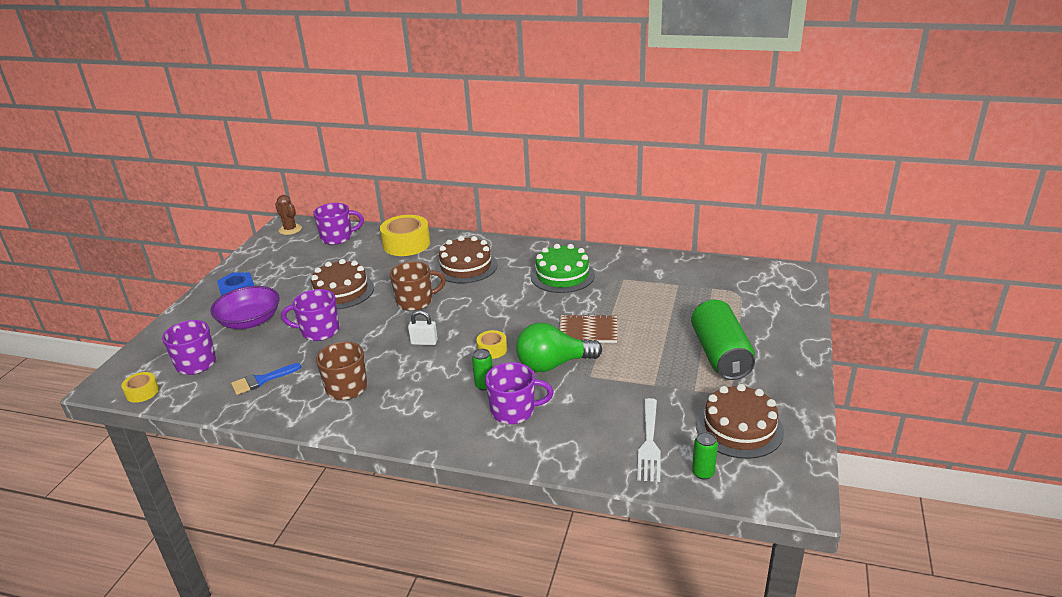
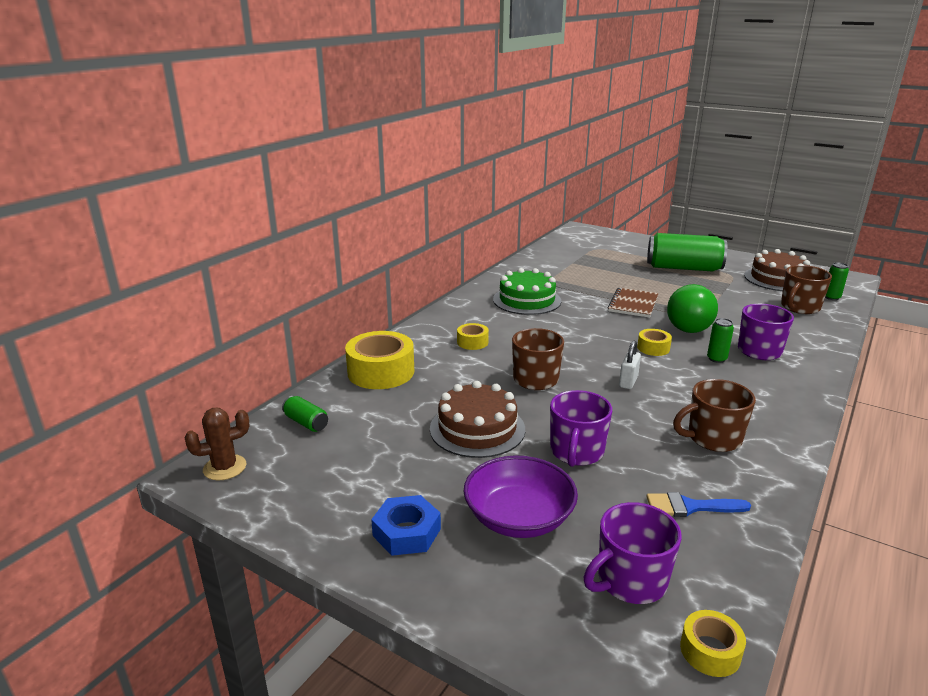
camera: 75 degrees left, 5 degrees down
(261, 380) = (690, 507): blue brush -> blue brush turned 105 degrees clockwise
(337, 237) = (306, 423): purple mug -> green can
(466, 267) = (472, 342): brown cake -> yellow tape
(649, 443) = (799, 307): white fork -> brown mug

